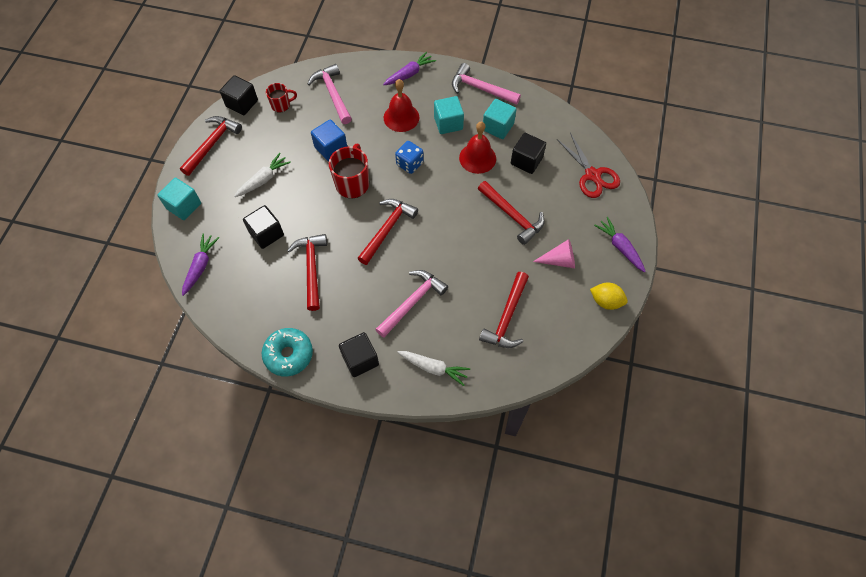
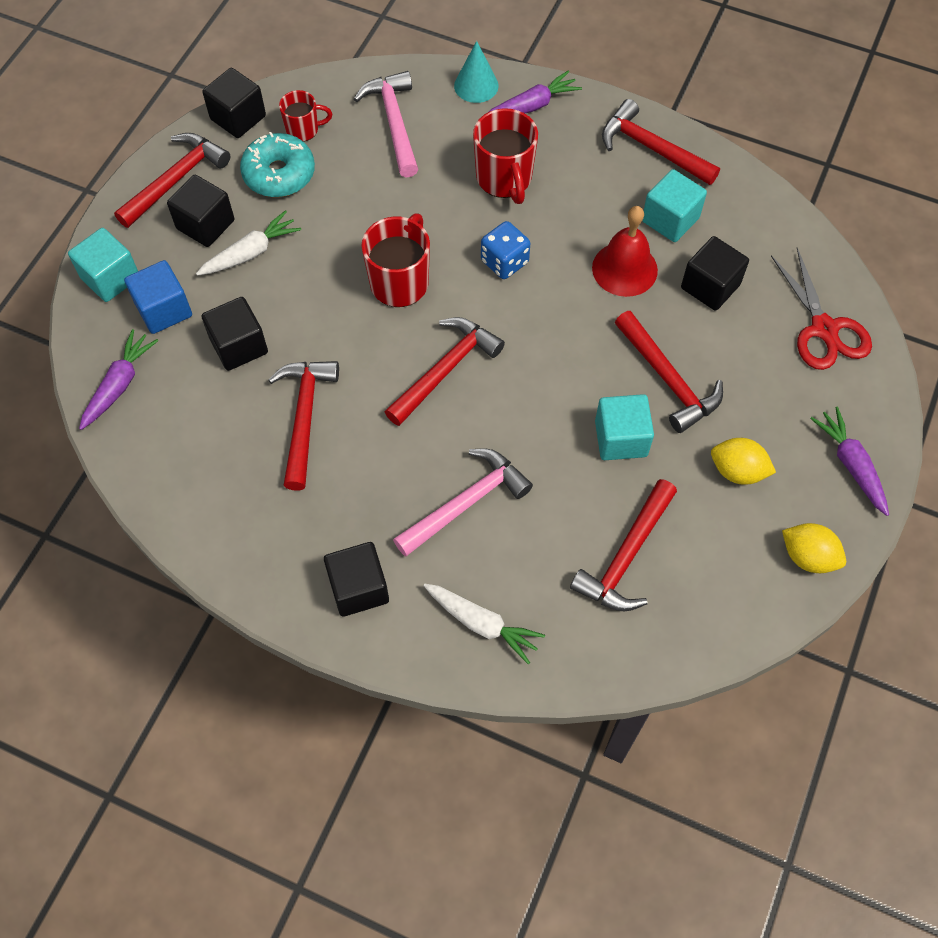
camera: 10 degrees right, 0 degrees up
(234, 167) = (205, 224): none -> black cube
(288, 355) = (239, 559): turquoise donut -> turquoise donut (279, 174)
(331, 148) = (374, 215): blue cube -> blue cube (164, 310)
(375, 67) = (476, 85): none -> turquoise cone
(401, 117) = (504, 179): red bell -> red mug
(448, 123) = (584, 201): turquoise cube -> turquoise cube (621, 438)
(481, 89) = (652, 148): pink hammer -> red hammer
(559, 260) = (737, 471): pink cone -> yellow lemon

